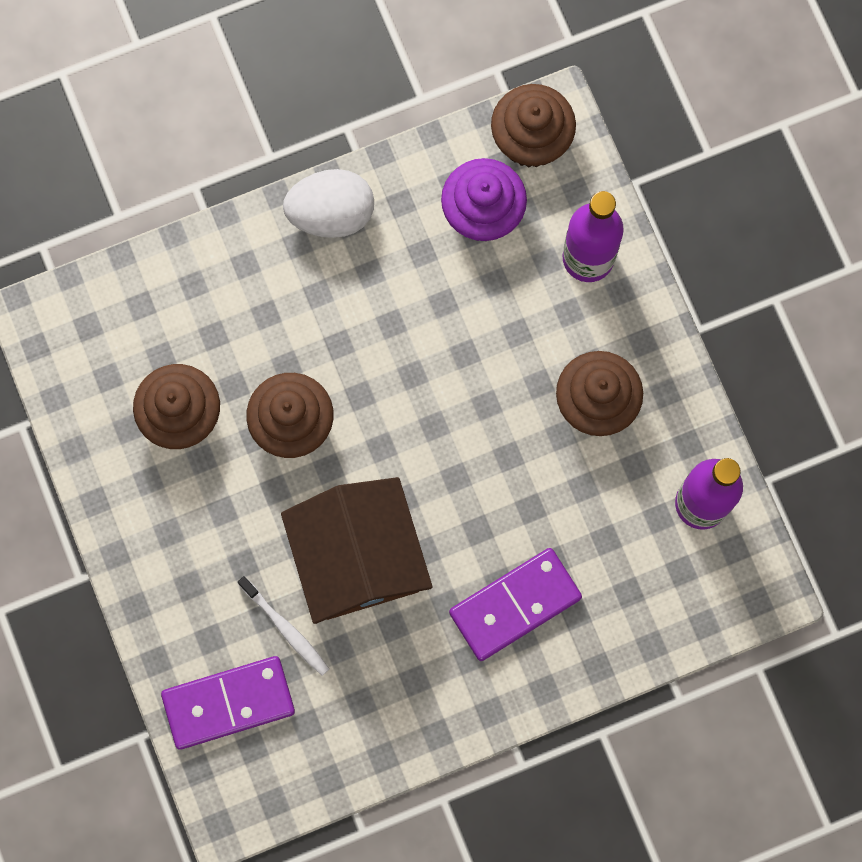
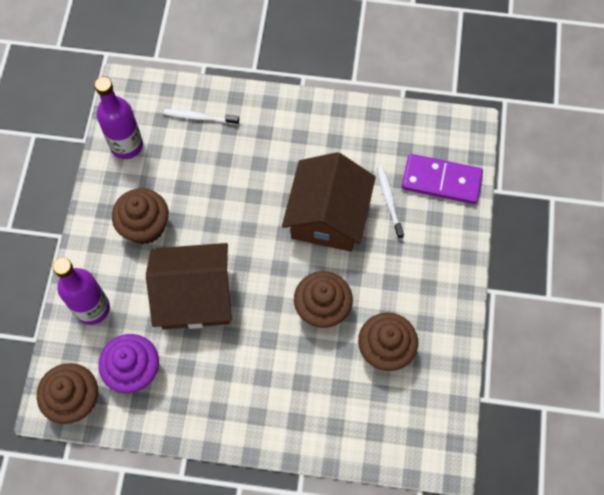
camera: 150 degrees left, 10 degrees down
(331, 214) = (224, 423): white egg -> none
(468, 346) = (195, 296): none -> brown house
(515, 605) = (258, 148): purple domino -> none
(628, 606) = (200, 117): none -> white toothbrush

